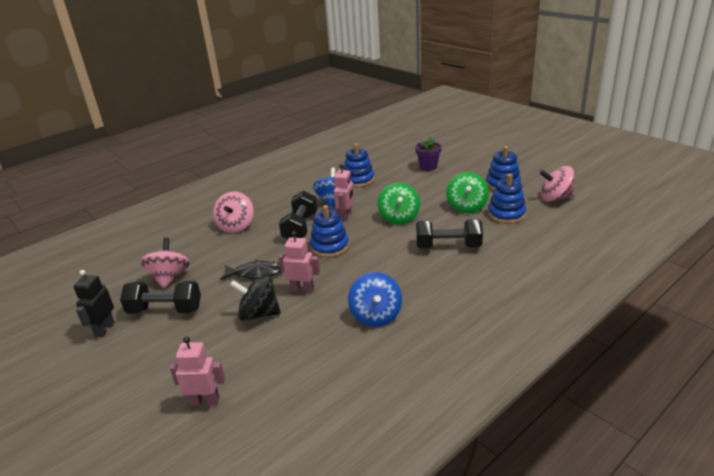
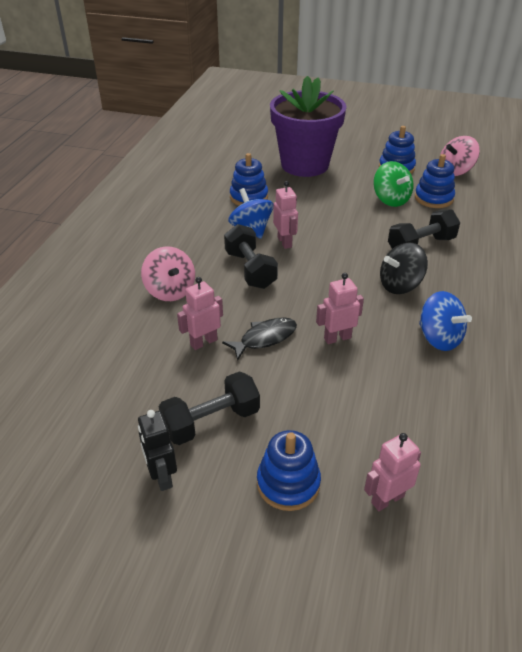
camera: 35 degrees left, 10 degrees up
(169, 278) = (165, 381): pink spinning top -> none
(217, 263) = (203, 342): none -> pink robot
(259, 314) = (325, 382): black spinning top -> black spinning top (400, 285)
(329, 247) = (309, 282): blue stacking toy -> blue stacking toy (288, 483)
(399, 218) = (341, 228): green spinning top -> none
(428, 166) = (304, 165): purple flower pot -> purple flower pot, size x2.43

